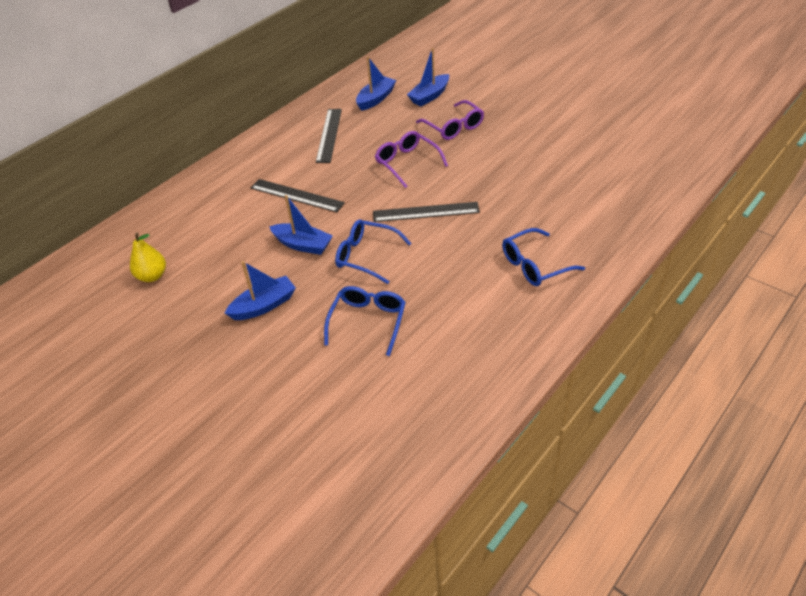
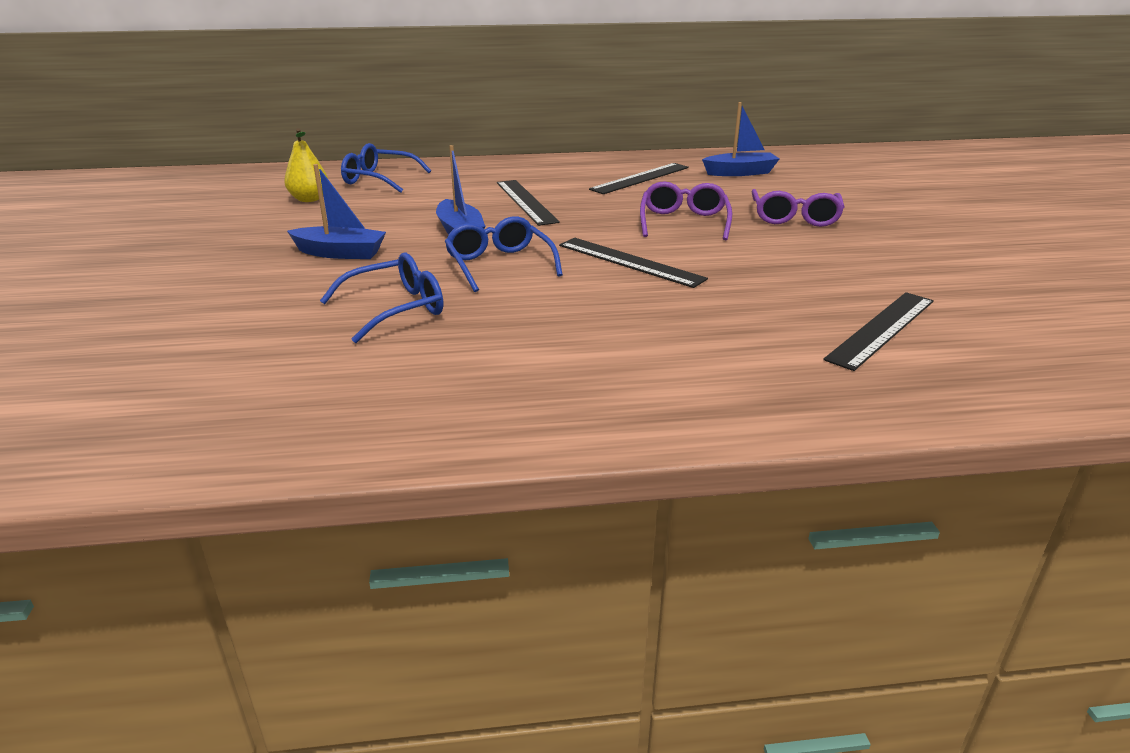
camera: 40 degrees right, 15 degrees down
(429, 96) = (809, 189): blue boat -> none
(535, 265) = (676, 361): blue glasses -> blue glasses (379, 179)
(582, 191) = (882, 329): none -> black ruler

